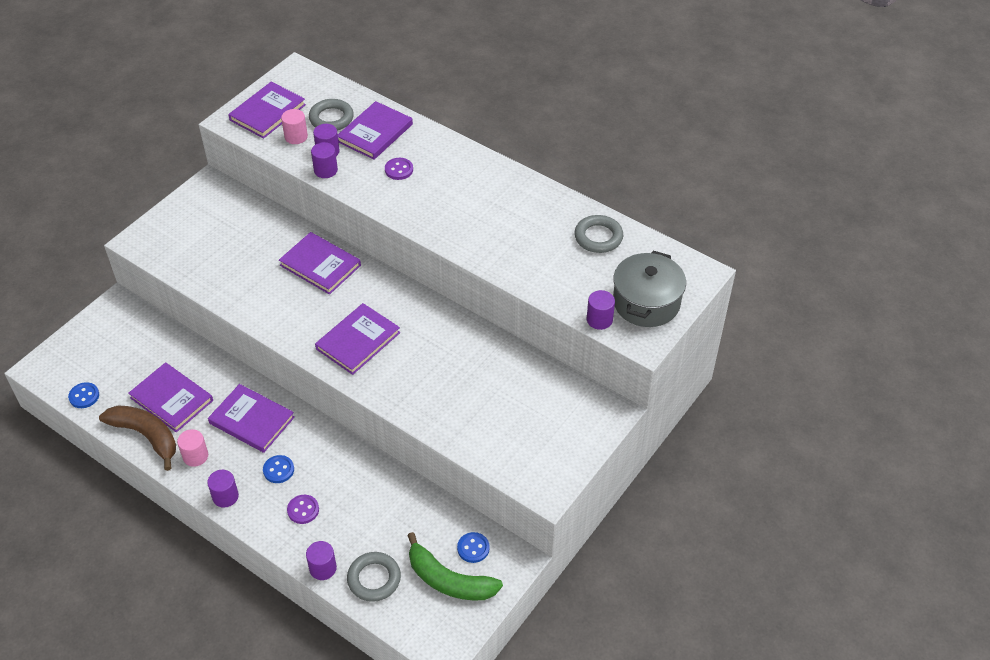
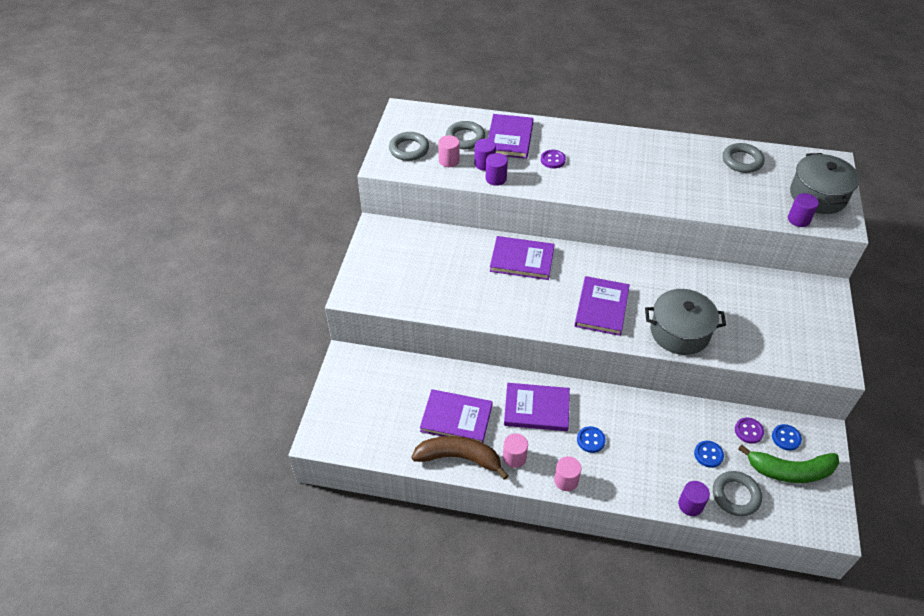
camera: 25 degrees left, 0 degrees up
(84, 396) = (378, 446): blue button -> blue button (708, 454)
(225, 496) = (566, 480): purple cylinder -> pink cylinder
(267, 112) = (409, 149): purple book -> grey ring
(303, 510) = (636, 464): purple button -> purple button (748, 431)
(414, 394) = (679, 332): none -> grey pot

